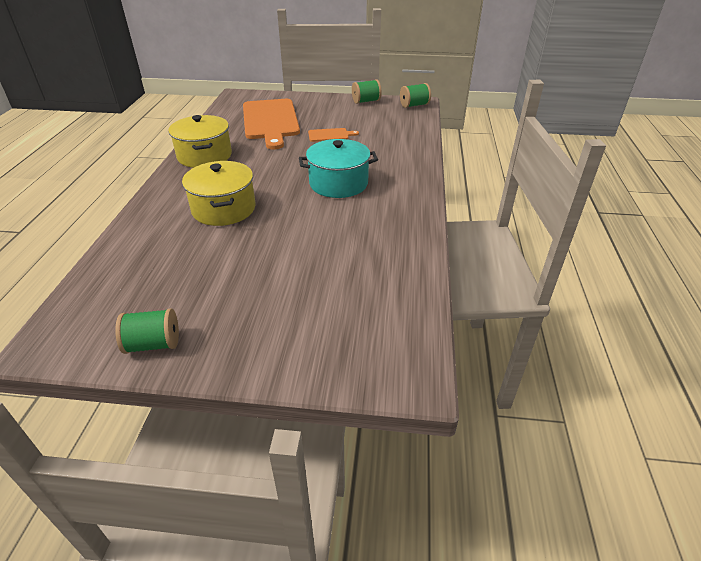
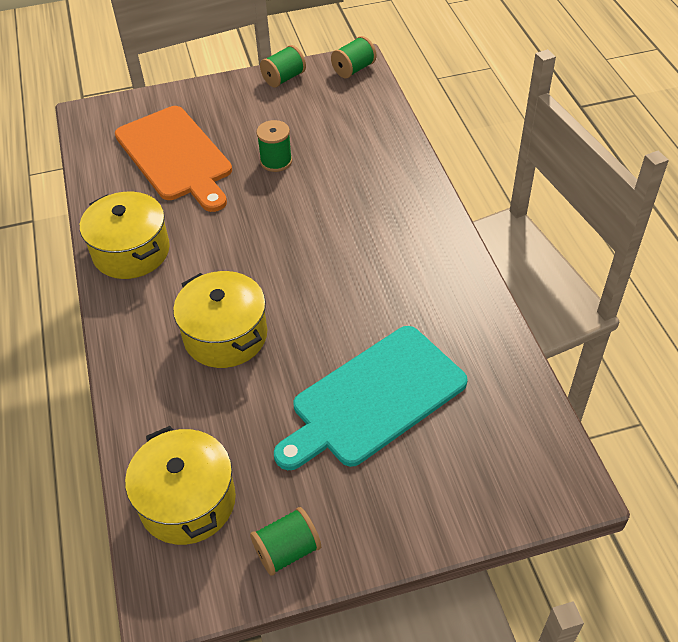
camera: 20 degrees left, 10 degrees up
(115, 291) = (187, 501): none -> yellow pot
(295, 270) = (374, 399): none -> turquoise cutting board
(330, 135) = (276, 161): orange cutting board -> green spool
(338, 183) = (340, 247): turquoise pot -> none

